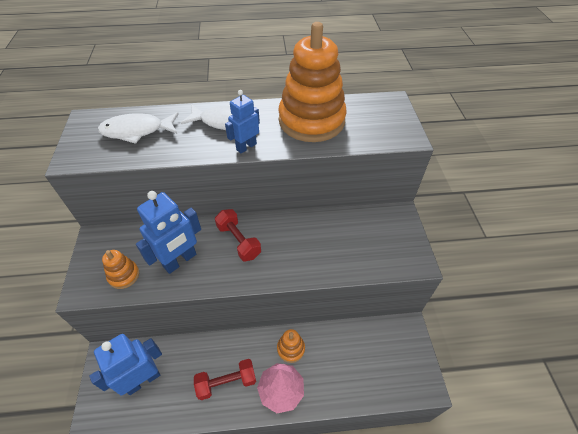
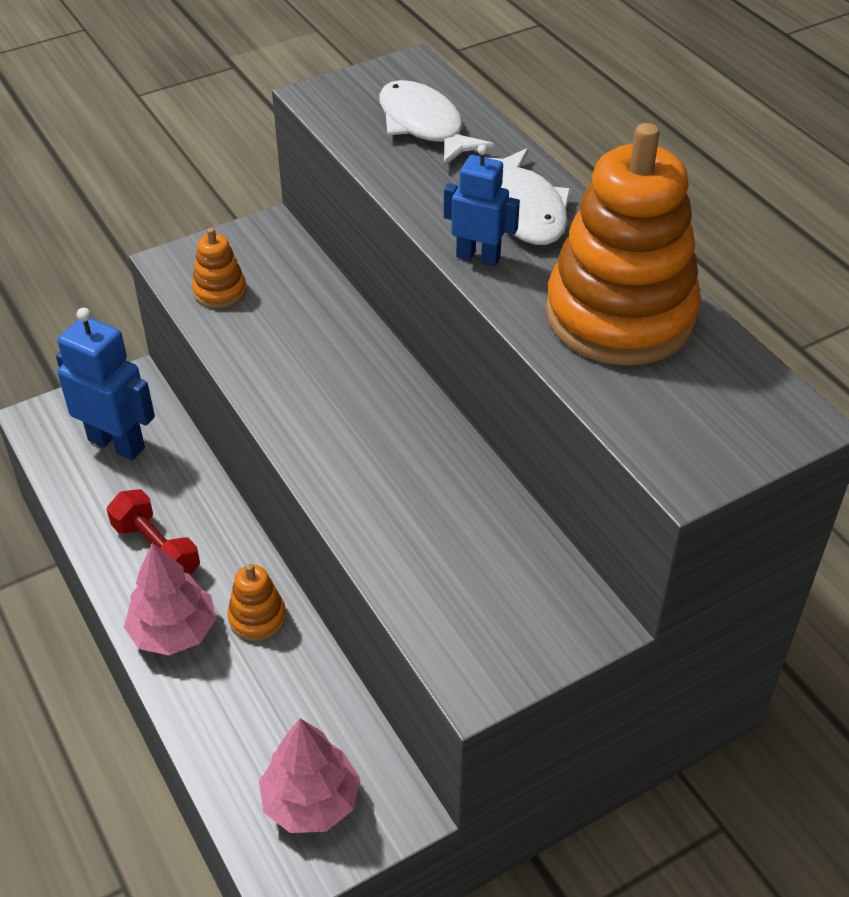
camera: 65 degrees right, 5 degrees down
(180, 261) = (281, 339): blue robot -> none
(238, 241) = (363, 394): red dumbbell -> none
(394, 361) = (310, 801): none -> pink tree

